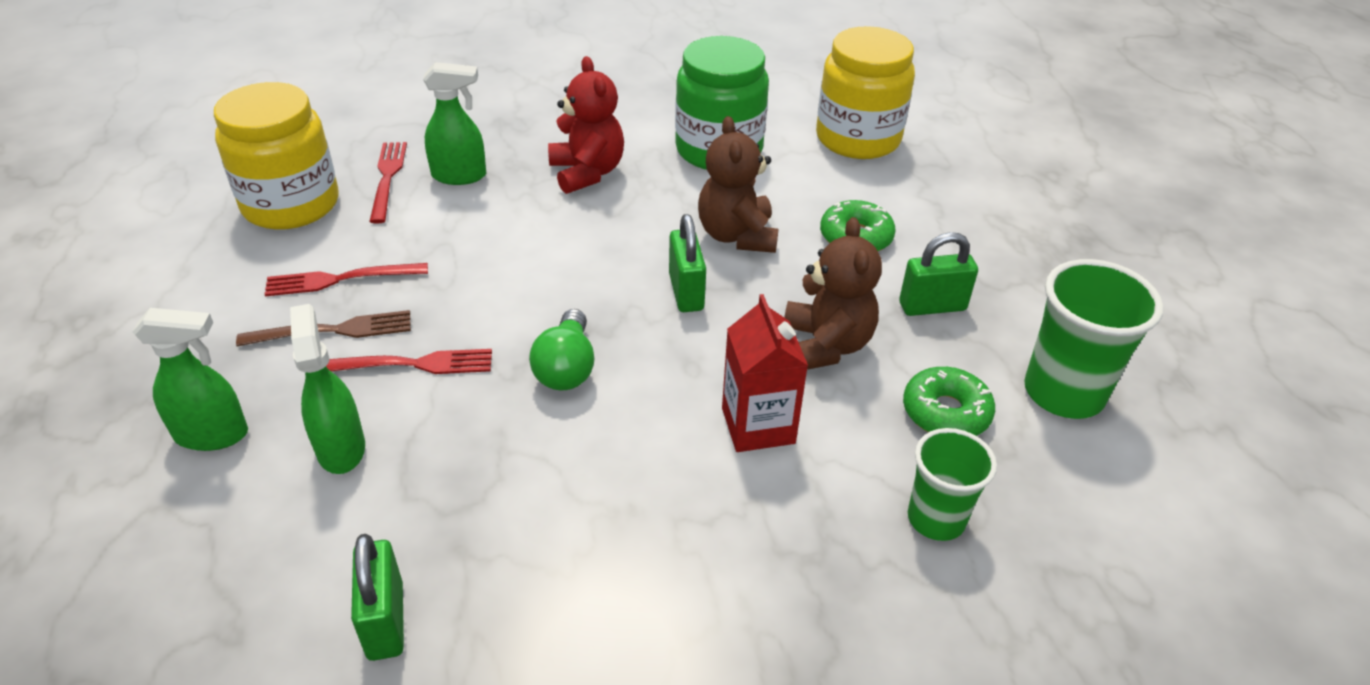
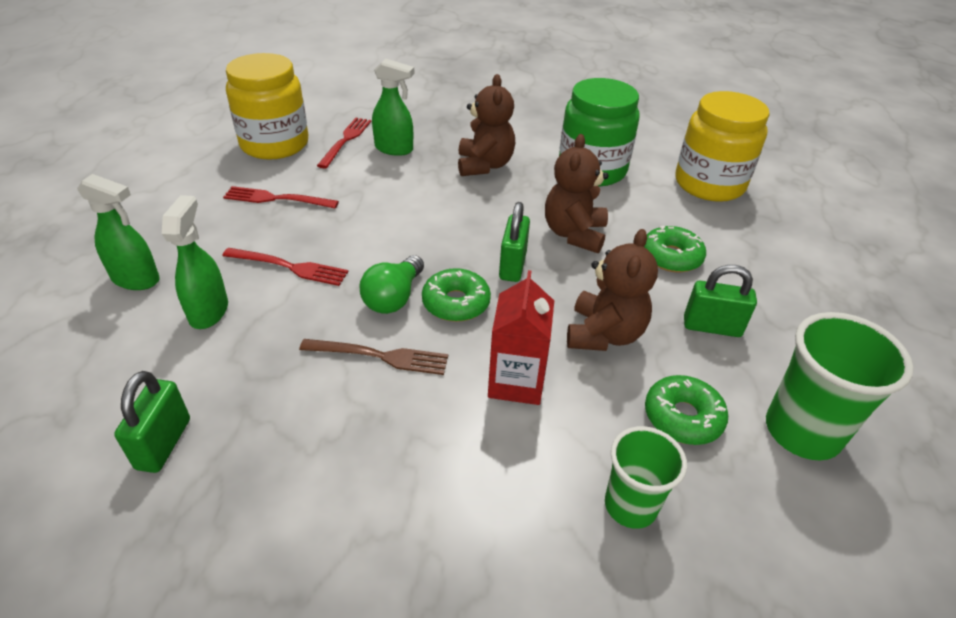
camera: 20 degrees right, 0 degrees up
(334, 330) = (253, 231): brown fork -> brown fork (381, 356)
(587, 173) = (484, 165): red teddy bear -> brown teddy bear
(643, 354) = (456, 303): none -> green donut

